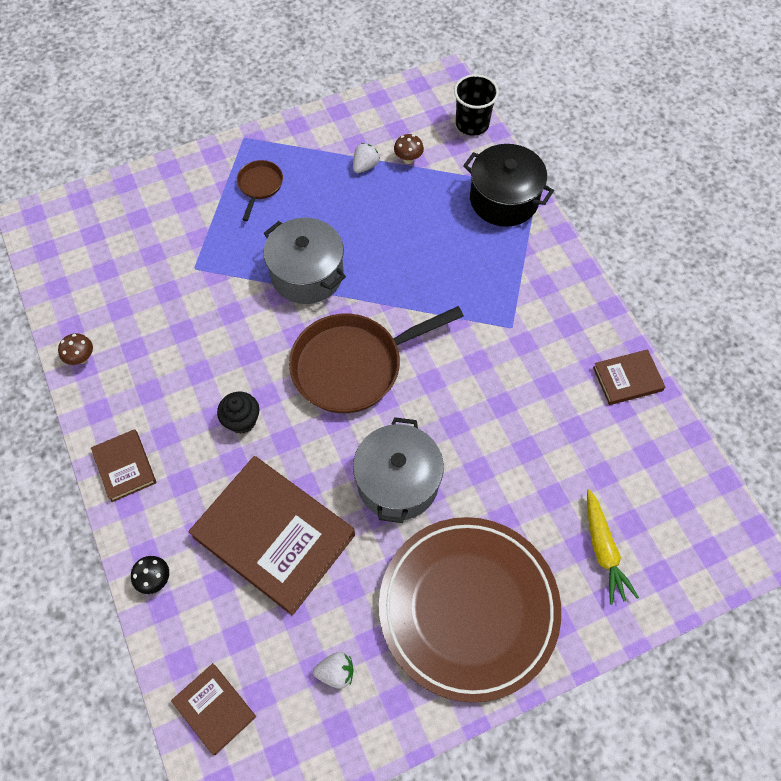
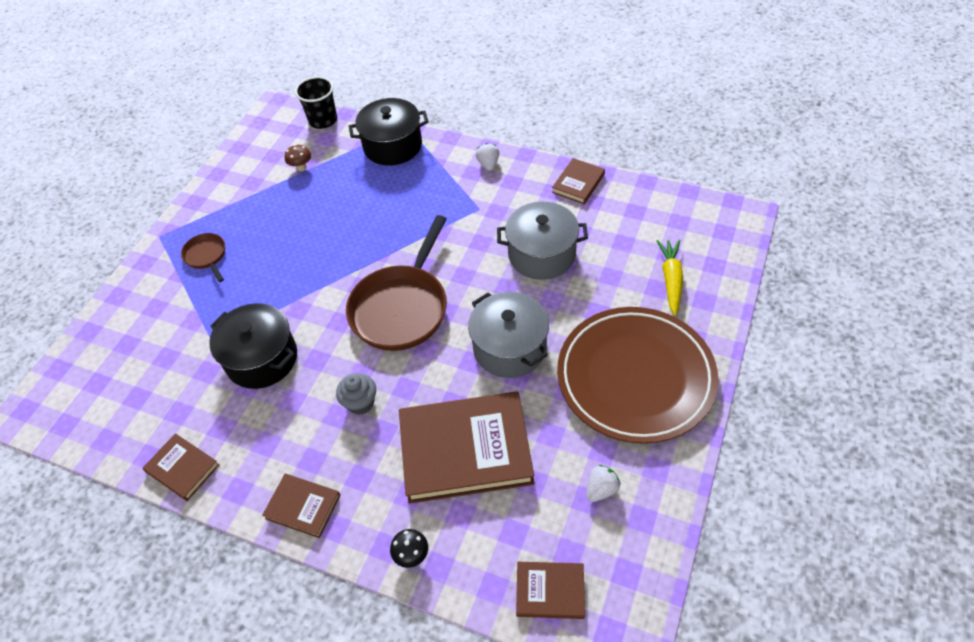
camera: 40 degrees left, 10 degrees down
(81, 358) = (182, 468): brown mushroom -> brown book
(212, 316) = (262, 358): none -> black pot
(242, 421) = (360, 403): black cupcake -> grey cupcake
(307, 274) = (305, 281): grey pot -> grey pot (542, 254)
(365, 166) = (274, 191): white strawberry -> white strawberry (488, 164)
(603, 550) = (671, 279): yellow carrot -> yellow carrot turned 120 degrees counterclockwise

